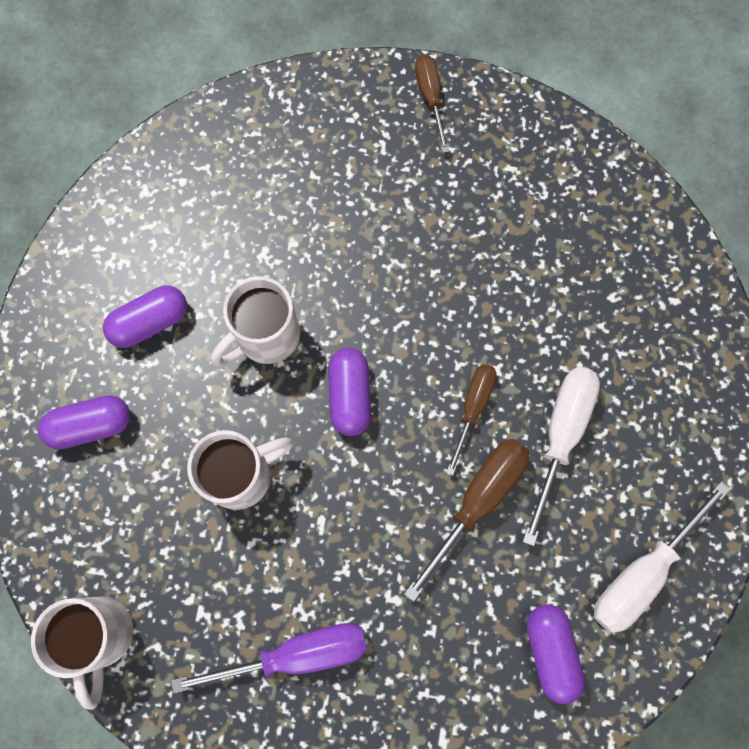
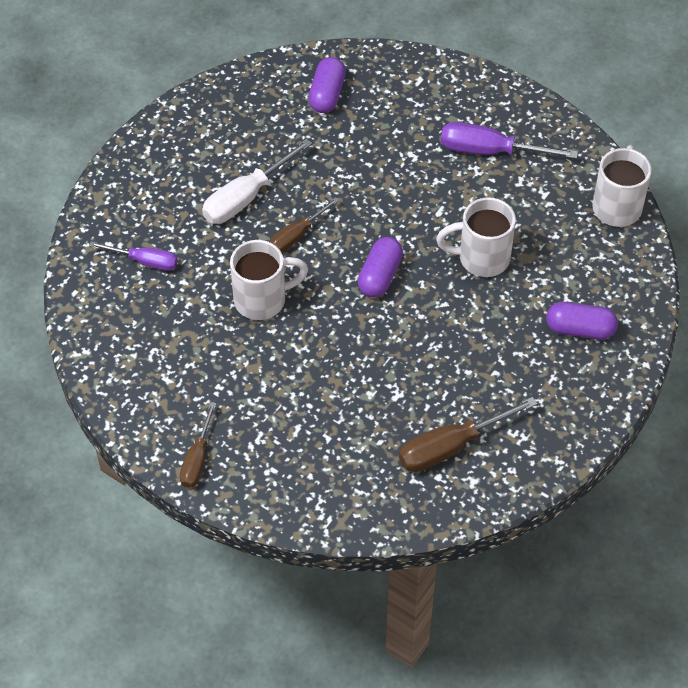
camera: 155 degrees left, 20 degrees down
(150, 322) = (508, 381): purple capsule -> none
(265, 337) = (423, 337): white mug -> white mug (262, 300)
(477, 501) = (326, 183): brown screwdriver -> brown screwdriver (451, 447)
(621, 296) = (145, 261): none -> purple screwdriver
(642, 572) = (243, 109): white screwdriver -> none

